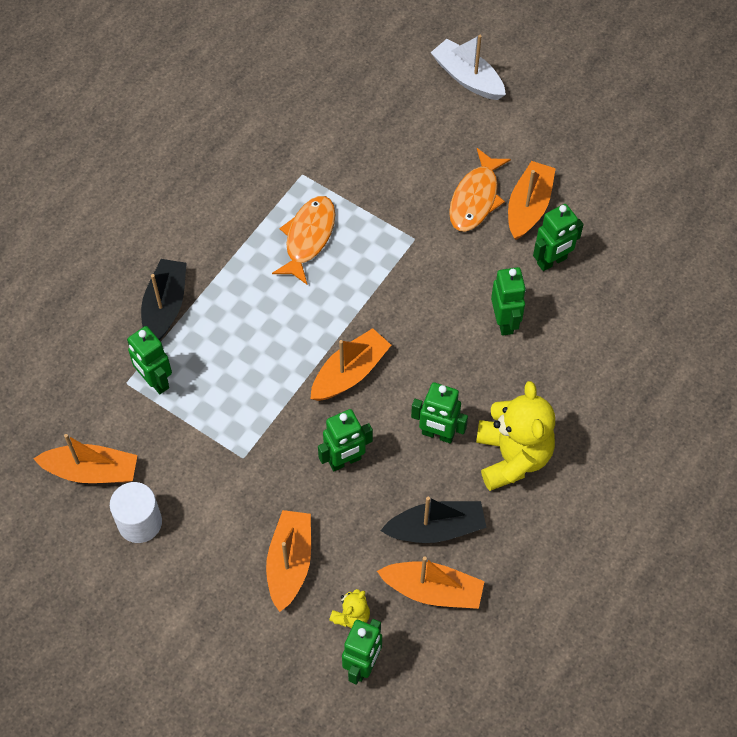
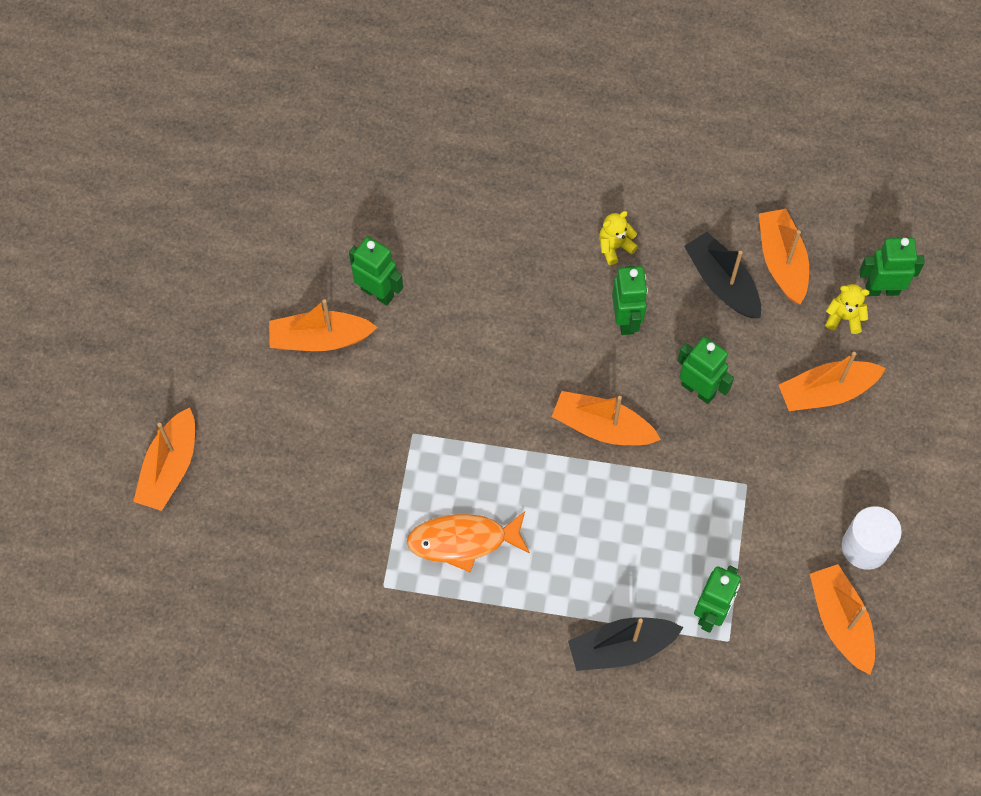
camera: 115 degrees left, 5 degrees up
(467, 78) = (170, 467): white boat -> orange boat
(475, 198) = (333, 394): orange fish -> none
(504, 322) = (471, 309): green robot -> none
(512, 457) = (614, 247): yellow teddy bear -> yellow teddy bear, size x0.46

